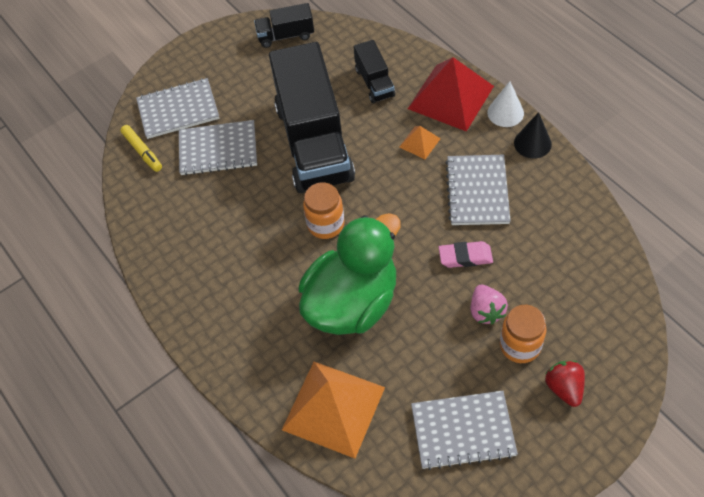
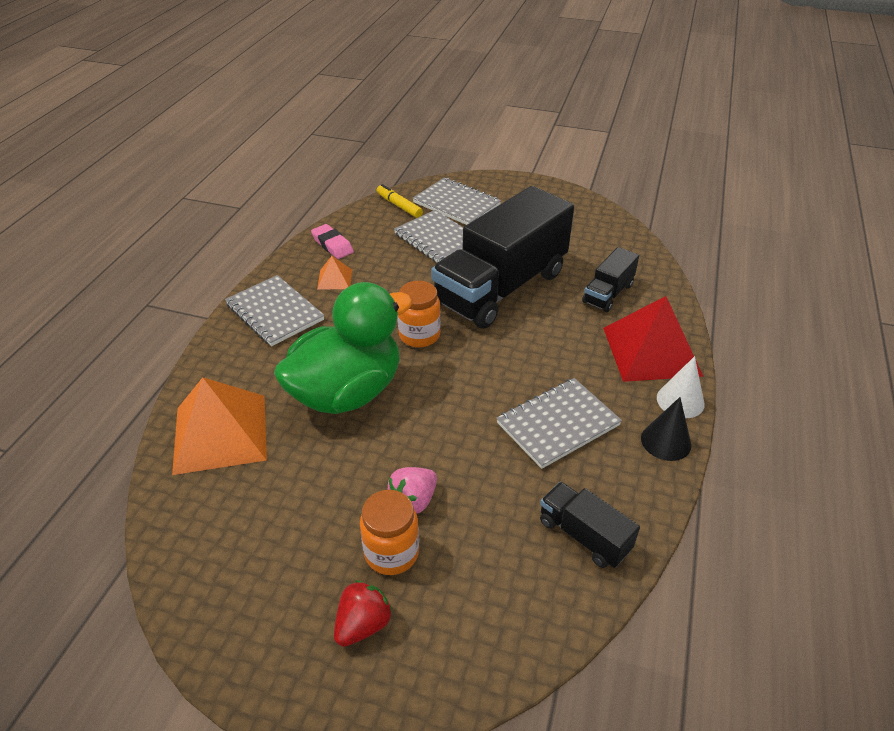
camera: 50 degrees right, 15 degrees down
(142, 151) = (399, 206): yellow marker -> yellow marker turned 120 degrees clockwise
(286, 35) = (595, 221): black truck -> black truck (584, 535)
(352, 302) = (347, 392): green duck -> green duck turned 45 degrees counterclockwise
(419, 142) = (573, 354): orange pyramid -> orange pyramid (334, 279)
(463, 431) = (250, 550): grey notebook -> grey notebook (275, 312)
(465, 257) = (468, 452): pink eraser -> pink eraser (332, 245)

